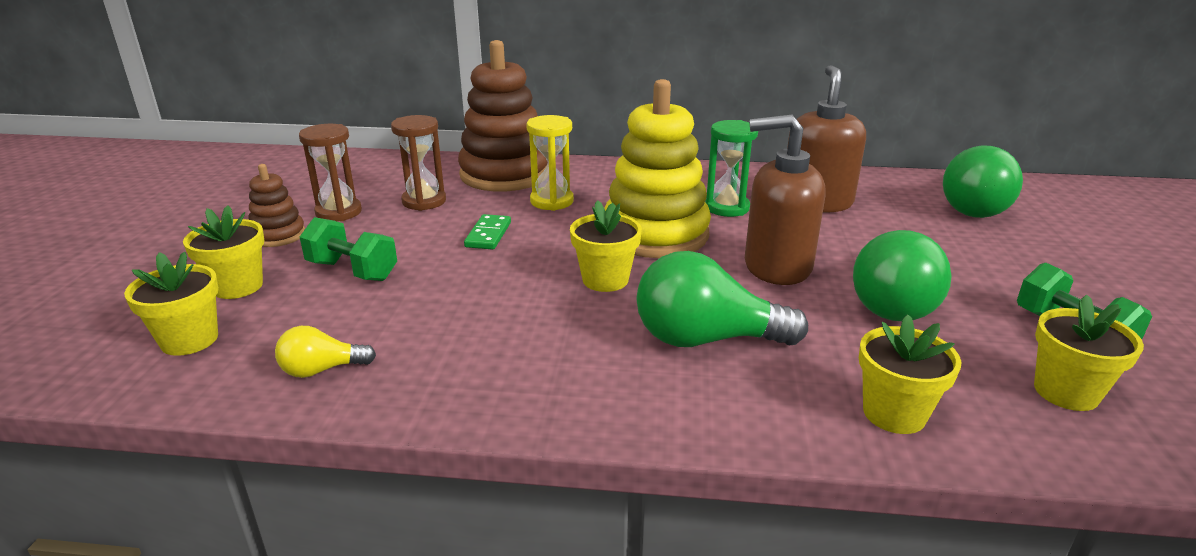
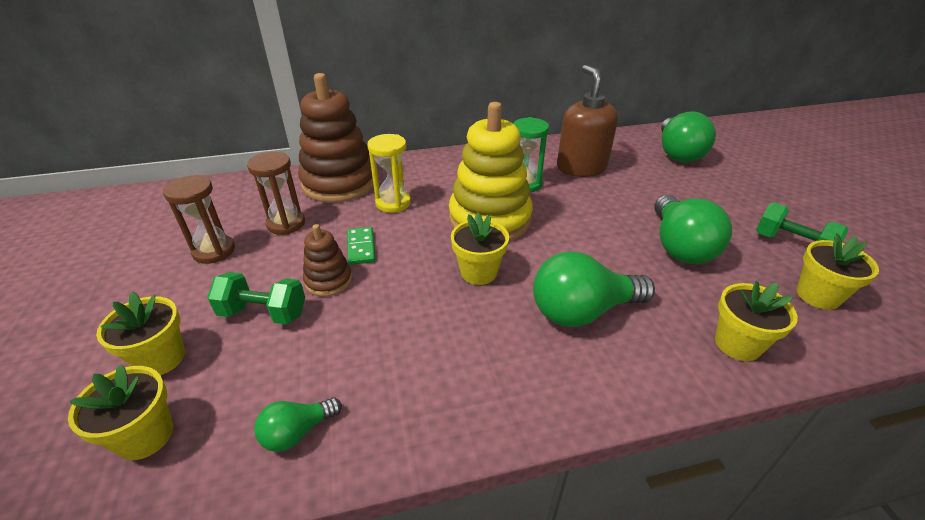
camera: 20 degrees left, 10 degrees up
(278, 235) = (169, 289): brown stacking toy -> brown stacking toy (328, 280)
(321, 370) = (297, 432): yellow light bulb -> green light bulb
(776, 267) = (590, 231): brown soap dispenser -> none

